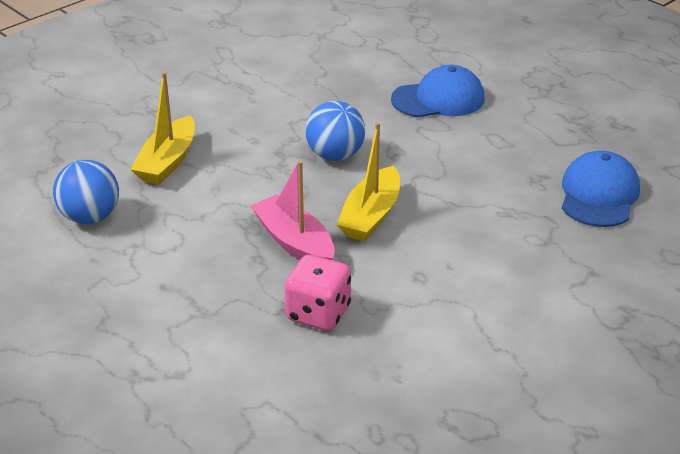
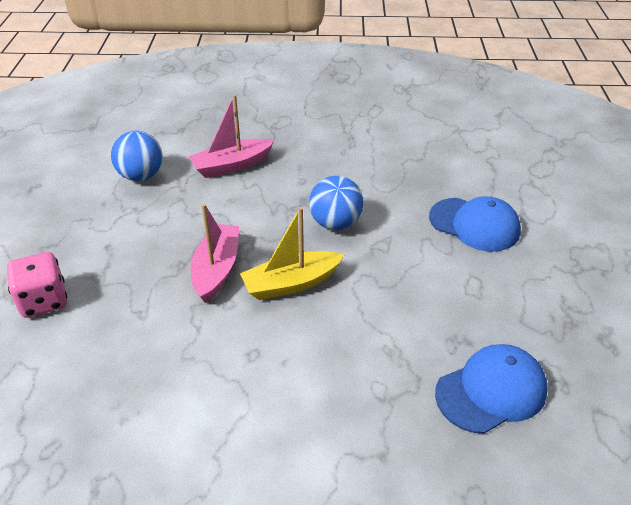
camera: 45 degrees right, 5 degrees up
(168, 161) = (232, 165): yellow boat -> pink boat
(318, 313) = (153, 331): pink dice -> pink dice (43, 301)

